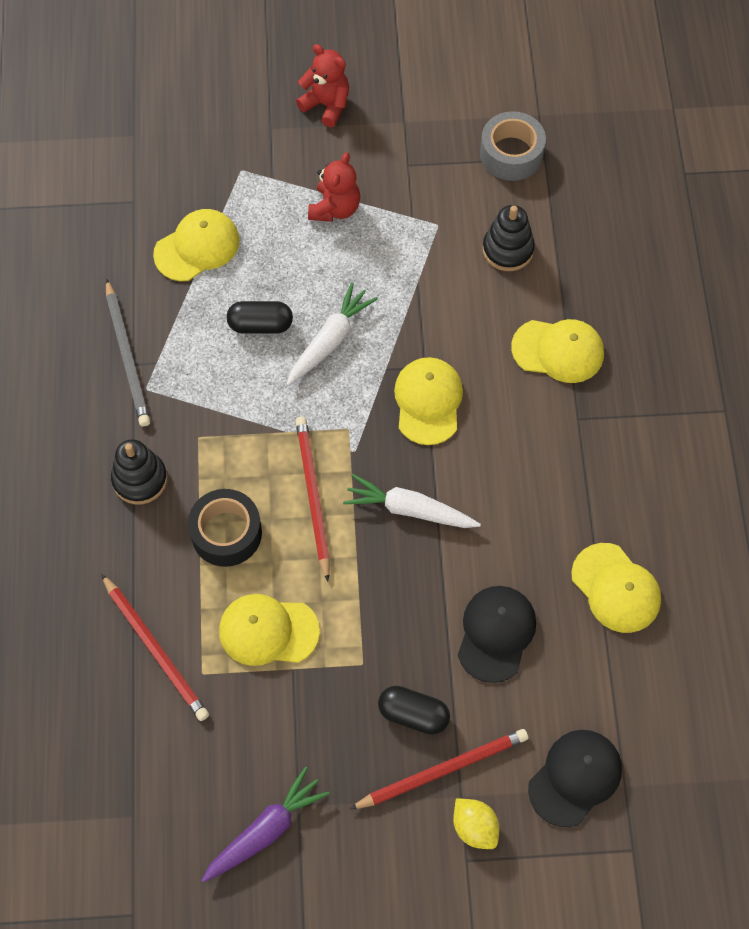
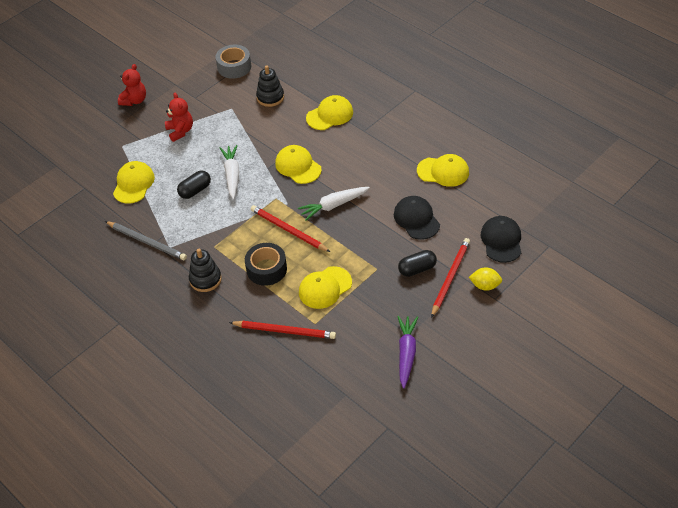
camera: 40 degrees left, 15 degrees down
(326, 105) = (134, 100): red teddy bear -> red teddy bear turned 120 degrees clockwise

